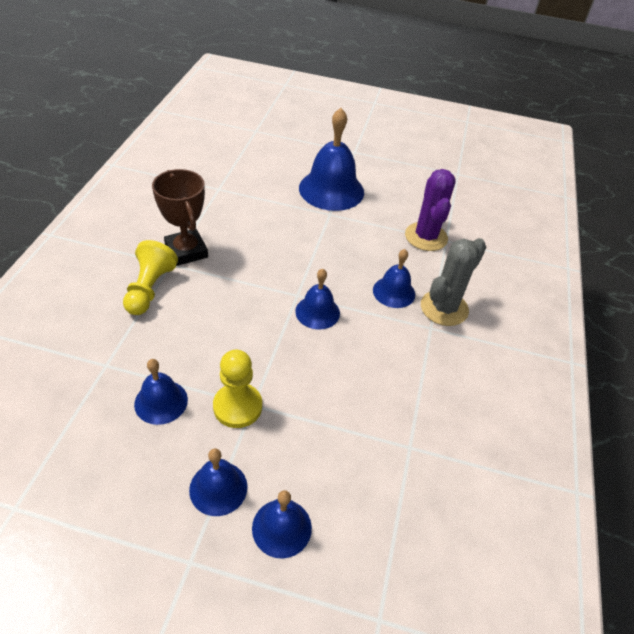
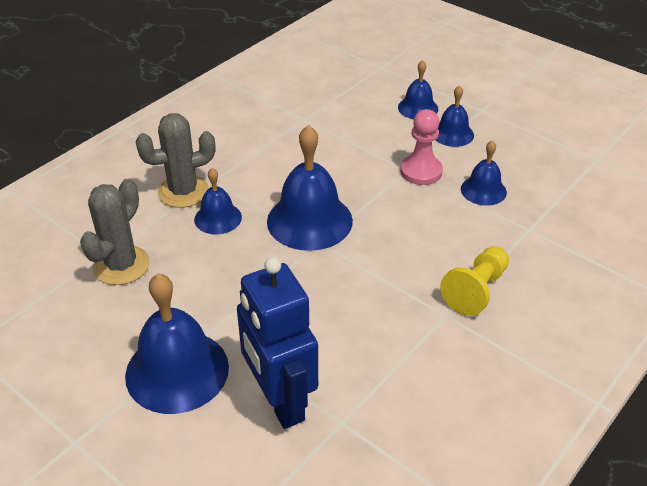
camera: 150 degrees left, 5 degrees down
(186, 251) = (422, 326): brown trophy -> none
(237, 406) = (421, 171): yellow pawn -> pink pawn
(260, 190) = (280, 401): none -> blue robot
(317, 312) = (309, 220): blue bell -> blue bell, size x1.80
(426, 237) = (121, 265): purple cactus -> grey cactus

